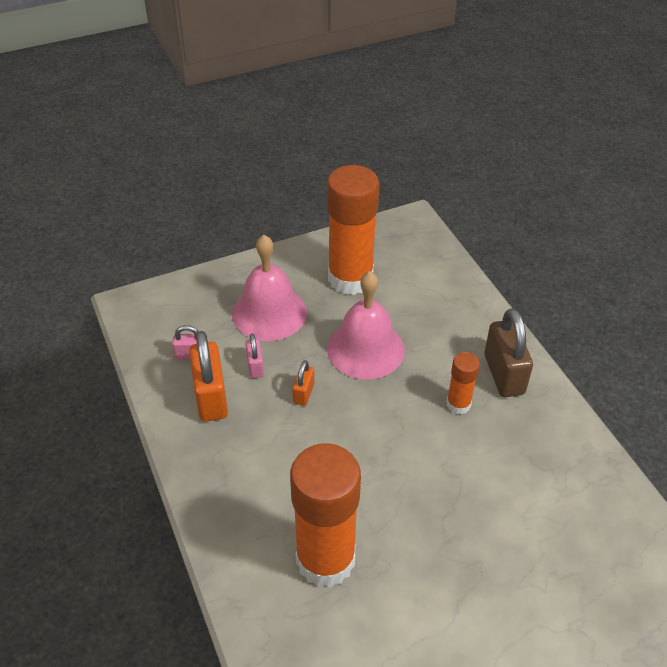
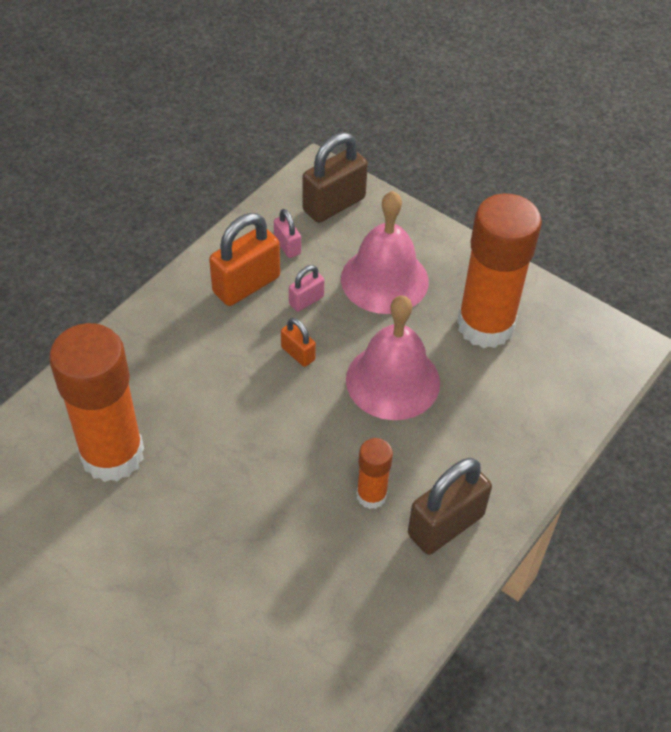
camera: 60 degrees right, 5 degrees up
(171, 309) = (334, 204): none -> brown padlock
(303, 393) = (298, 354): orange padlock -> orange padlock turned 60 degrees clockwise

